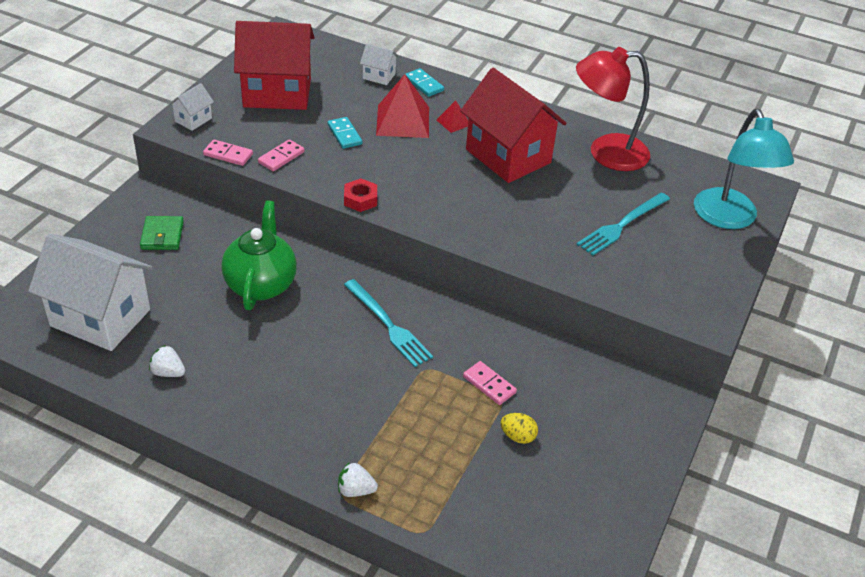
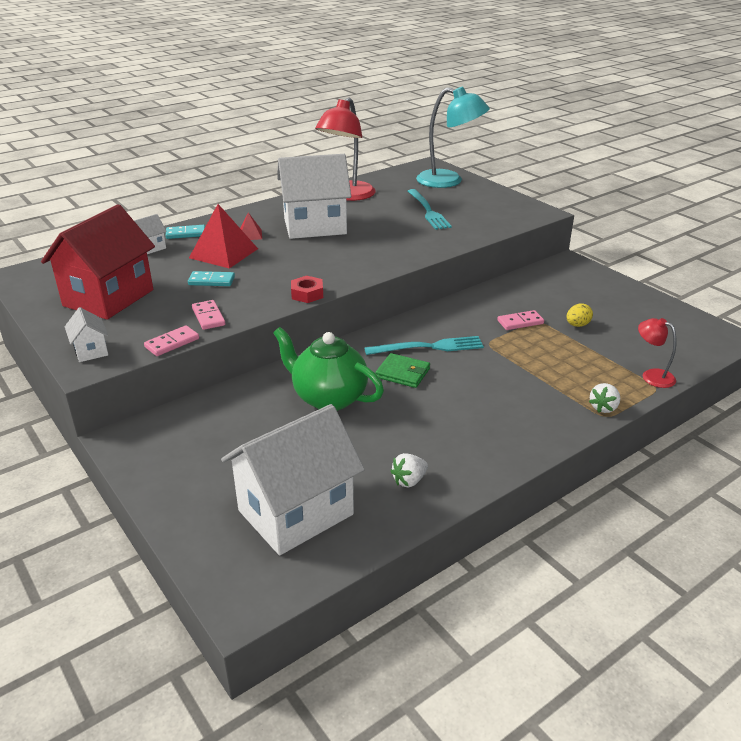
camera: 60 degrees left, 10 degrees down
(162, 235) = (204, 442): green wallet -> green wallet (403, 373)
(446, 524) = (652, 376): none -> red lamp
(508, 156) = (315, 226): red house -> white house

